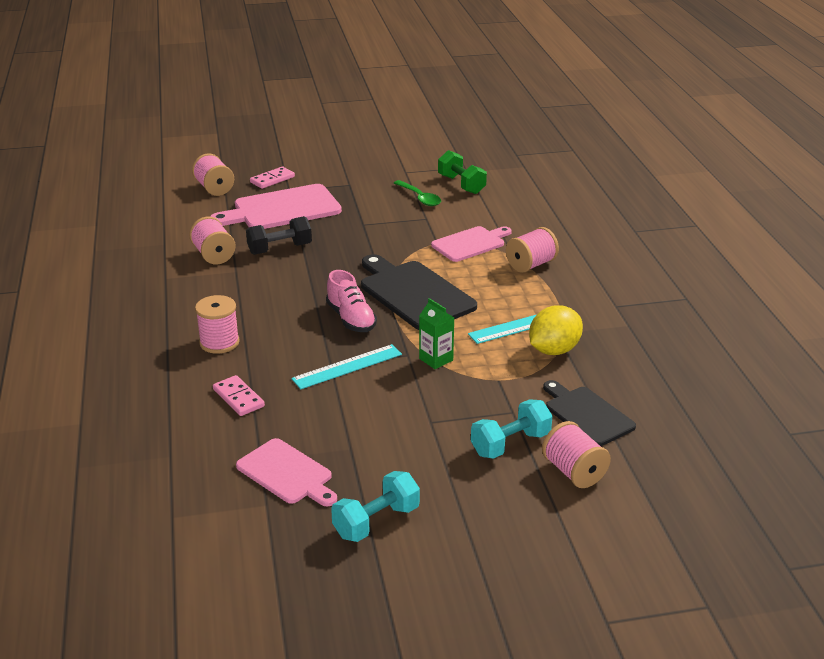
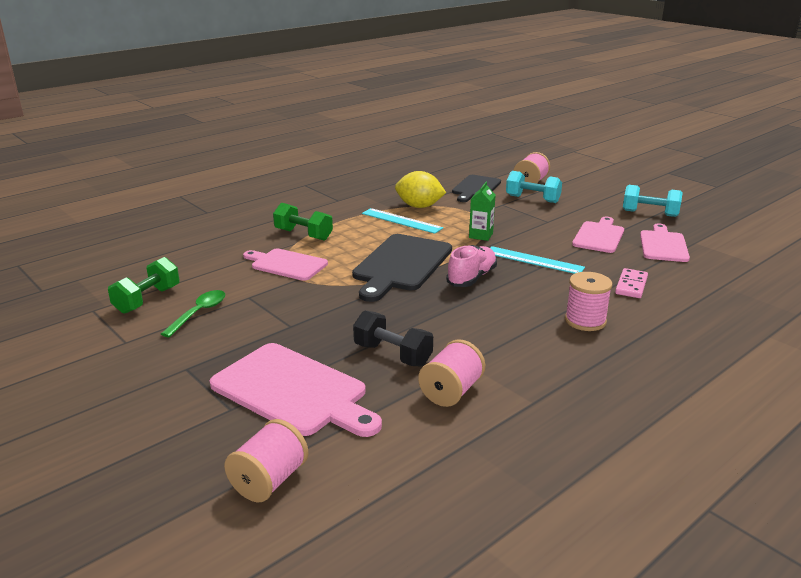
camera: 120 degrees left, 5 degrees down
(272, 180) = (204, 437): pink domino -> none
(356, 438) = (599, 236): none -> pink cutting board
(531, 265) = (303, 235): pink spool -> green dumbbell

